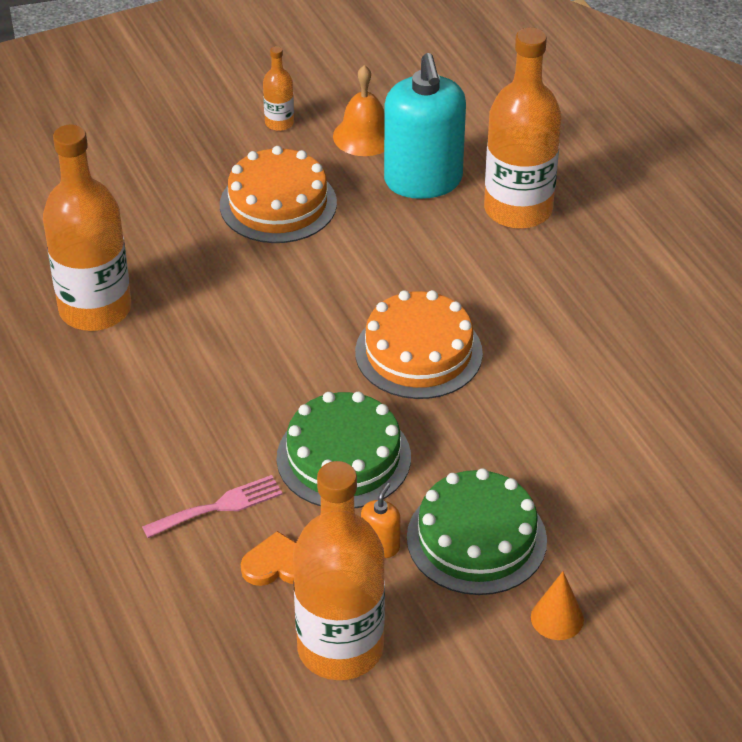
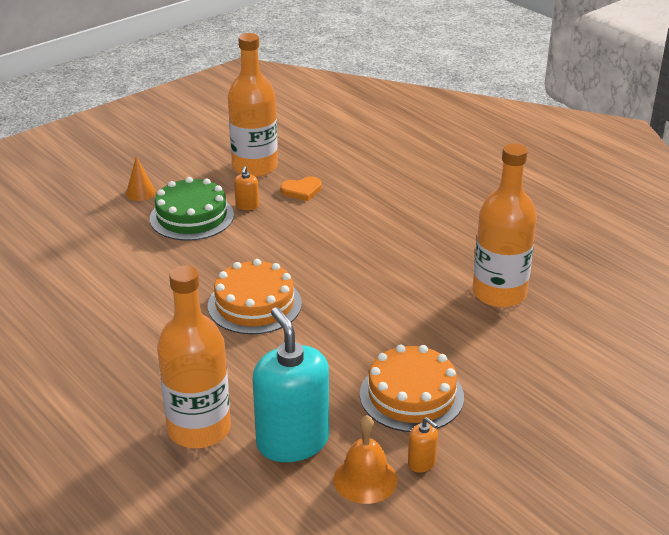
camera: 165 degrees right, 10 degrees down
(219, 506) = (348, 208): pink fork -> none
(279, 123) = (454, 477): orange bottle -> none
(303, 140) = (422, 463): none -> orange soap dispenser
(343, 457) = (284, 240): green cake -> none

